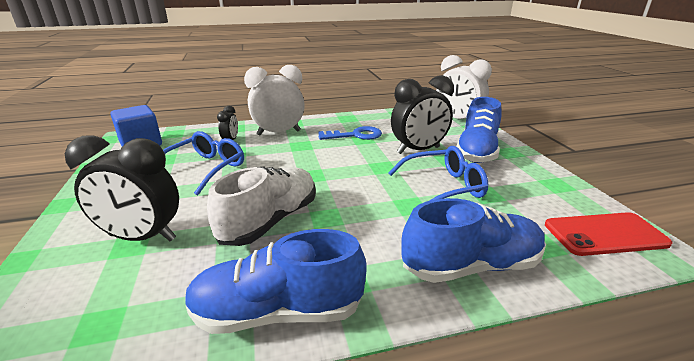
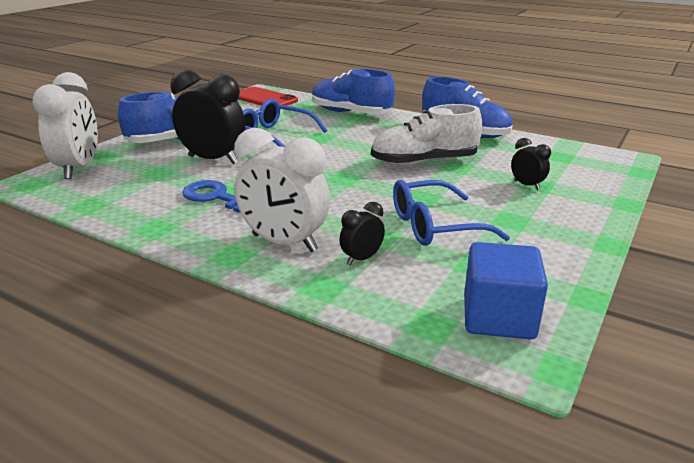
camera: 135 degrees left, 0 degrees up
(142, 237) = (526, 185): black clock -> black clock, size x0.49

